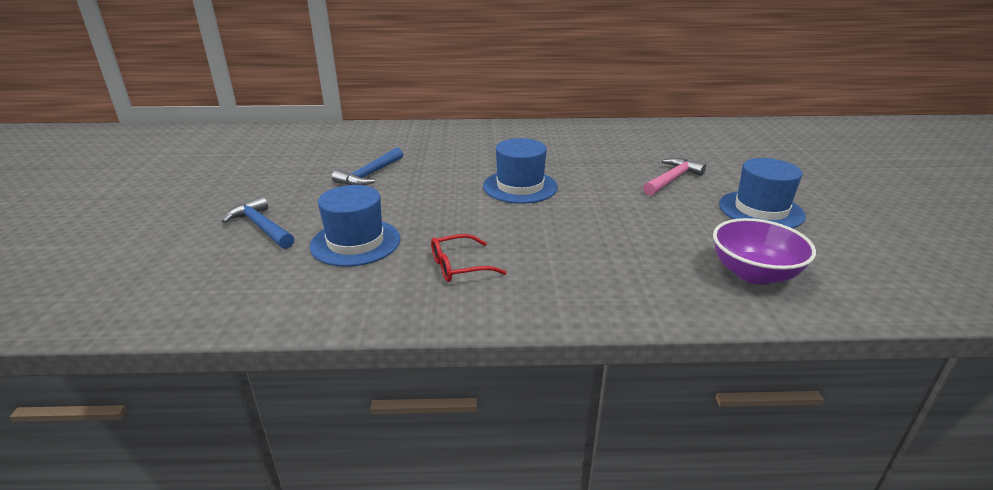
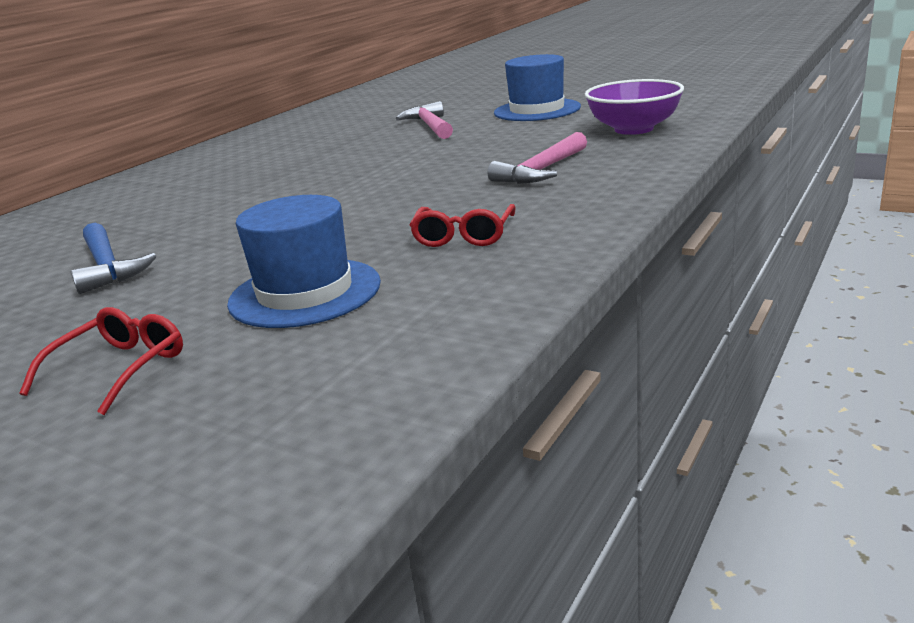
camera: 55 degrees left, 5 degrees down
(261, 227) = (120, 368): blue hammer -> red glasses
(520, 186) = (325, 185): blue hat -> none
(607, 258) = (542, 170): none -> pink hammer

